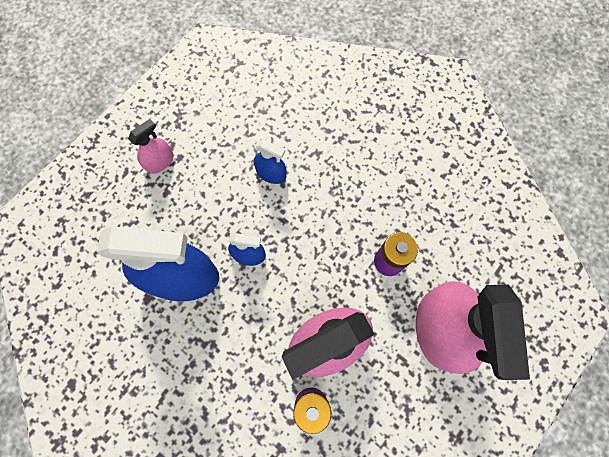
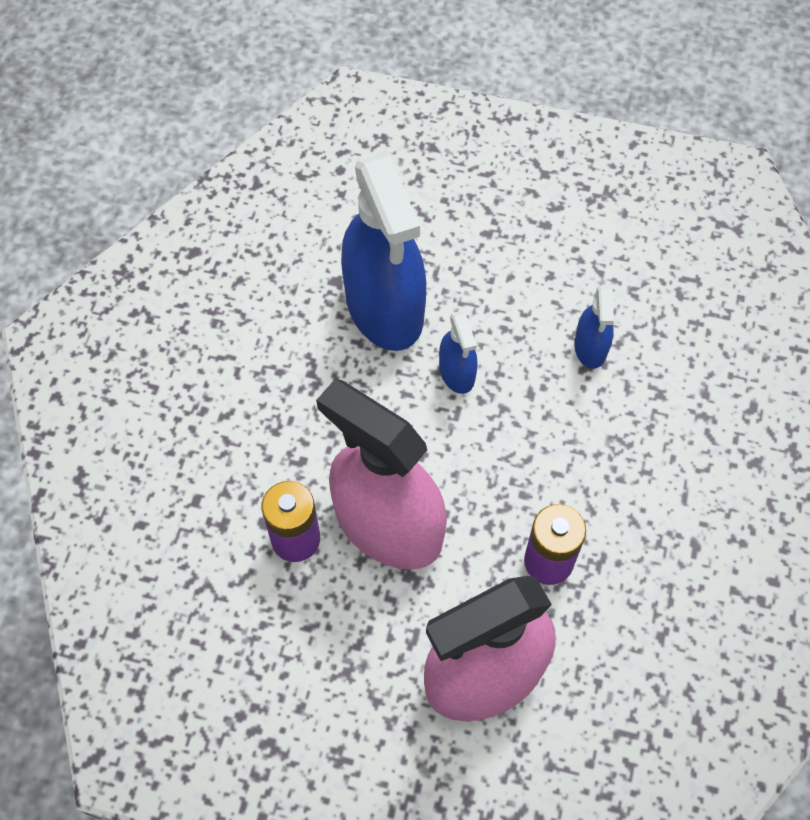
camera: 65 degrees right, 10 degrees down
(160, 162) = (525, 205): pink spray bottle -> none

